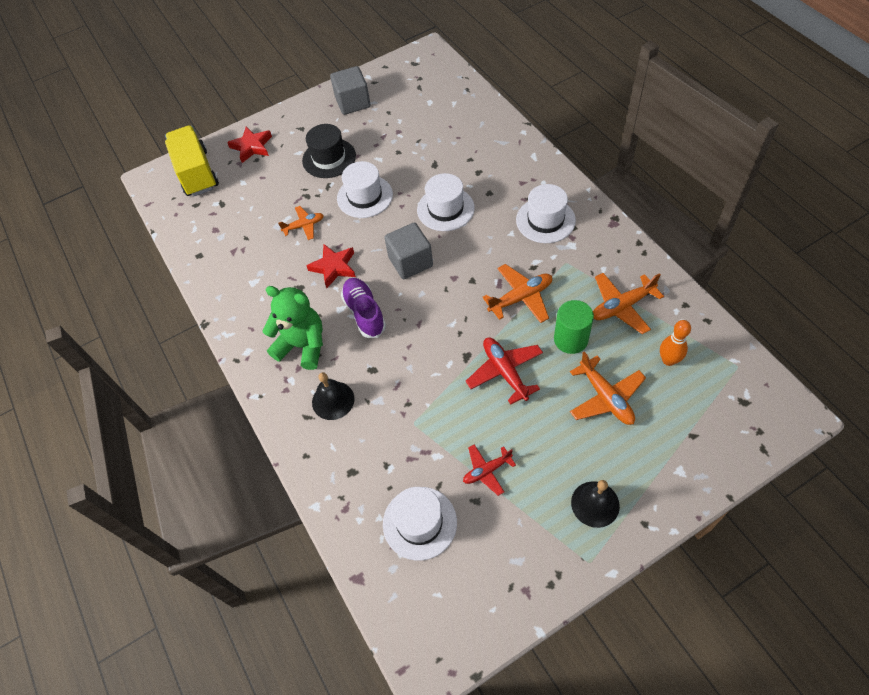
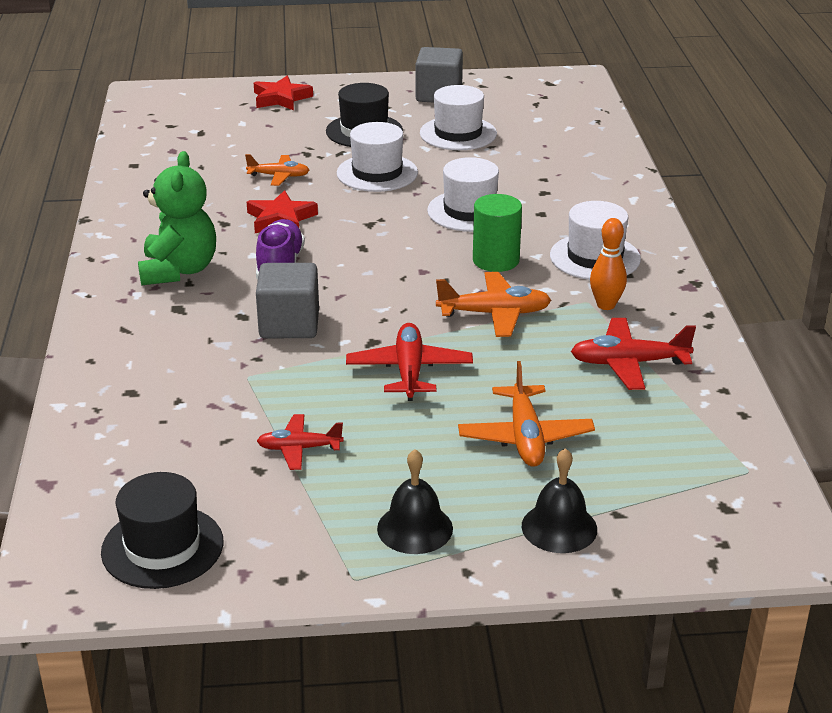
camera: 20 degrees right, 25 degrees down
(197, 173) = (196, 102): yellow truck -> none
(302, 345) = (179, 270): green teddy bear -> green teddy bear turned 45 degrees clockwise
(333, 400) = (169, 326): black bell -> black bell (559, 527)
(410, 262) = (380, 242): grey cube -> grey cube (289, 324)
(419, 523) = (169, 463): white hat -> white hat (458, 133)
(465, 595) = (162, 547): none -> black hat
(570, 339) = (527, 370): green cylinder -> green cylinder (496, 260)
(622, 306) = (629, 363): orange plane -> red plane
(668, 360) = (649, 432): orange bowling pin -> orange bowling pin (606, 305)

